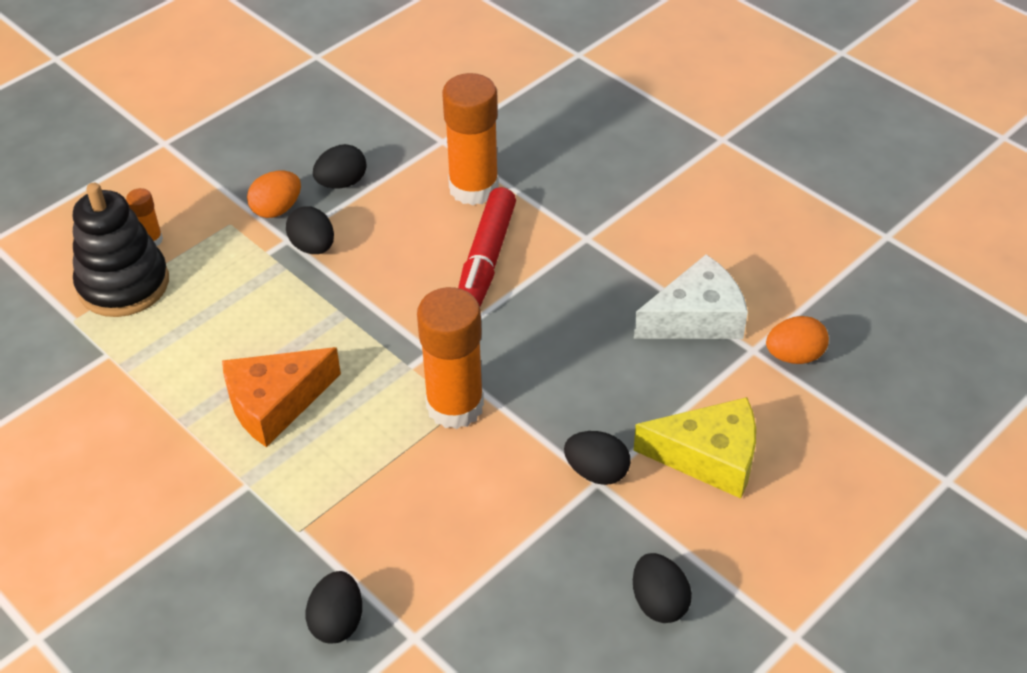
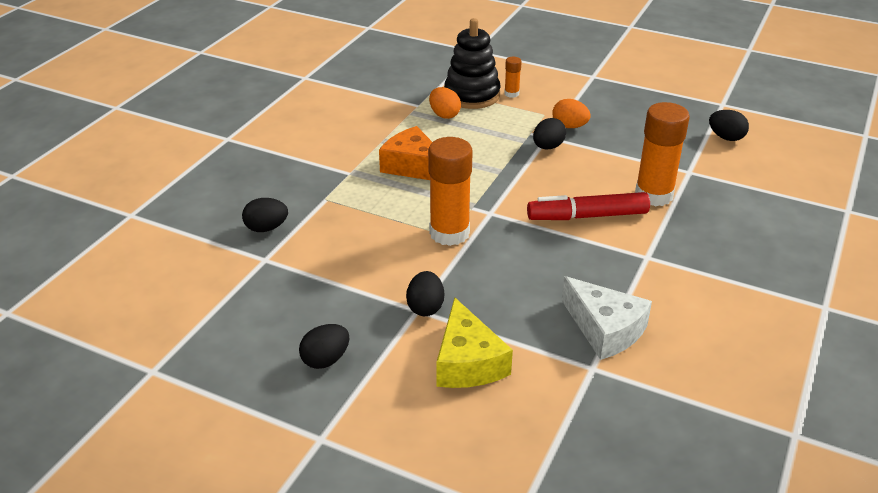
camera: 70 degrees right, 10 degrees down
(342, 183) = (612, 143): black egg -> black egg (726, 137)
(794, 356) = (601, 393): orange egg -> orange egg (444, 115)

